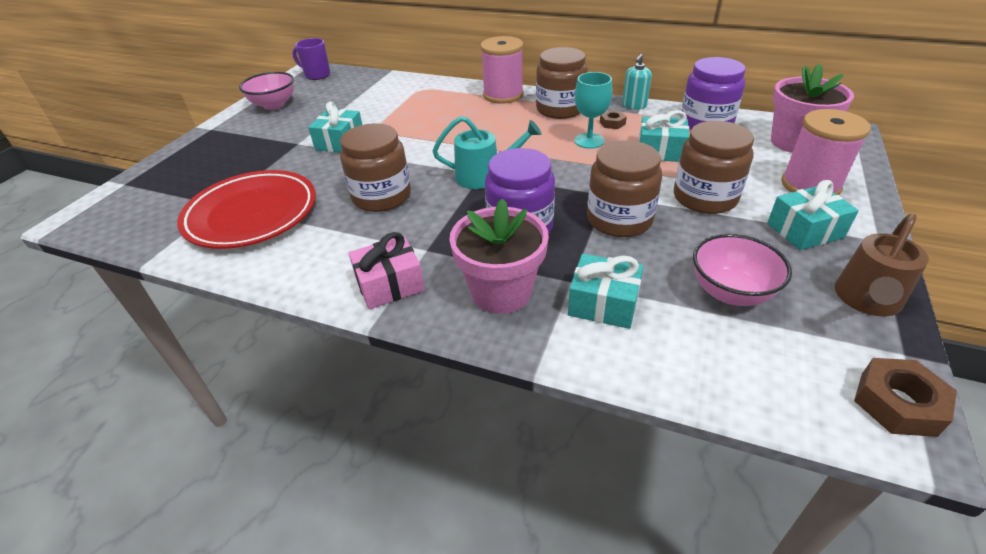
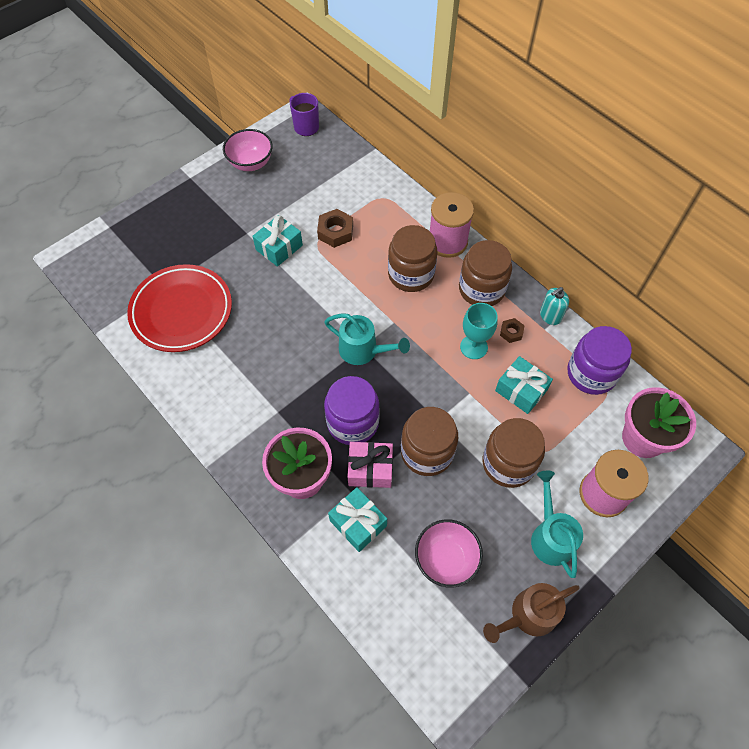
camera: 25 degrees right, 20 degrees up
(381, 196) = (277, 336): brown jar -> brown jar (411, 274)
(390, 284) = (238, 433): pink gift -> pink gift (370, 469)
(805, 230) = (550, 536): turquoise gift -> turquoise watering can
(897, 403) = (467, 690): brown nut -> brown nut (335, 232)

